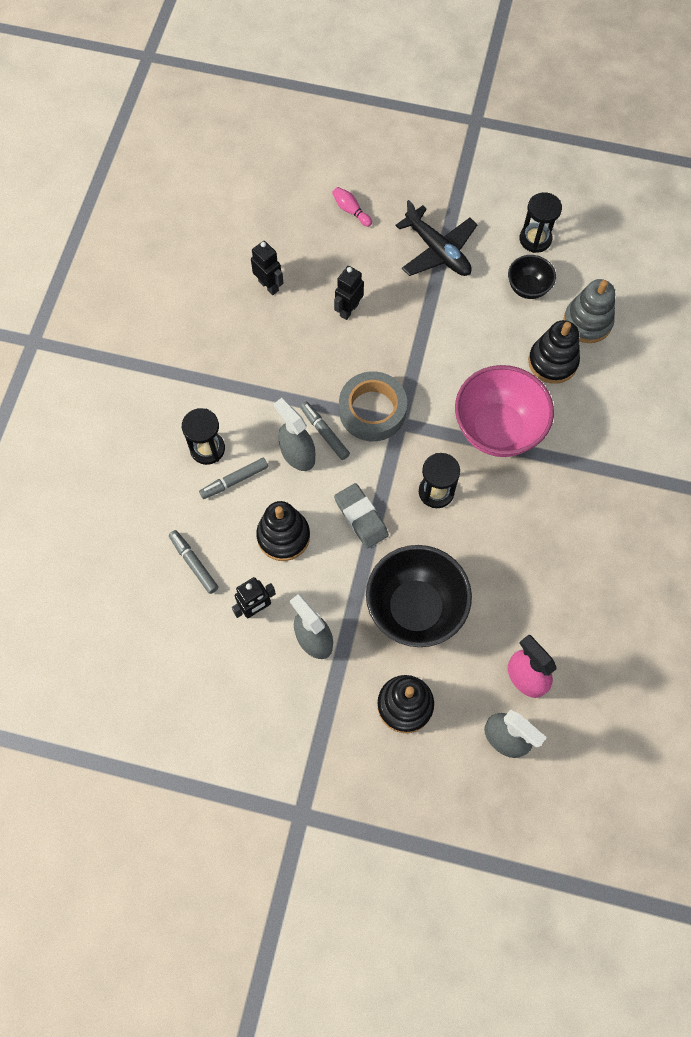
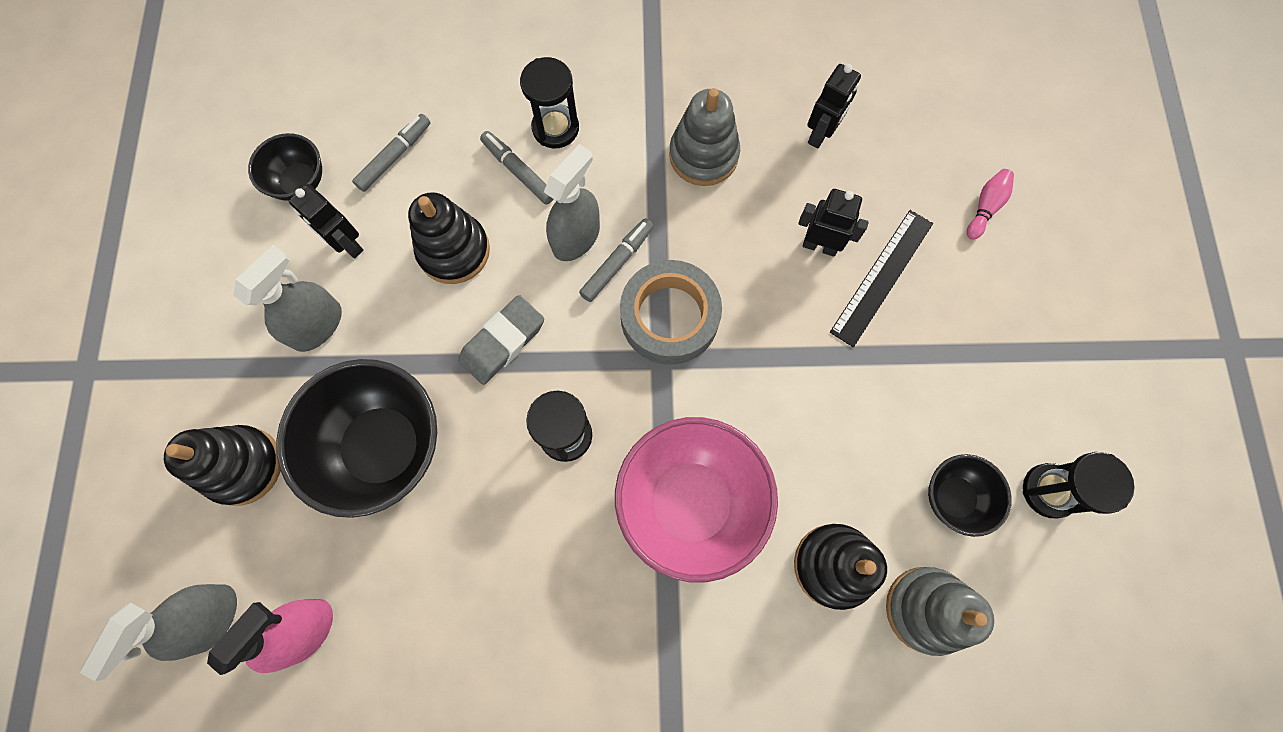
camera: 75 degrees right, 5 degrees up
(193, 635) = (300, 182): none -> black bowl
(261, 360) = (703, 155): none -> grey stacking toy
(380, 281) = (882, 277): none -> black ruler
(437, 251) = (966, 345): black plane -> none

